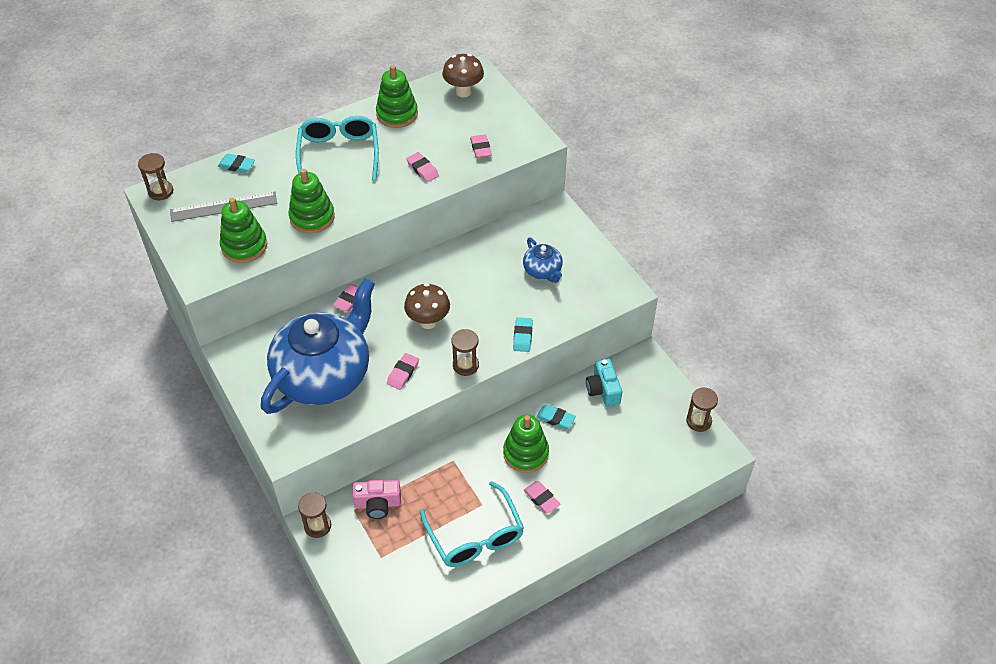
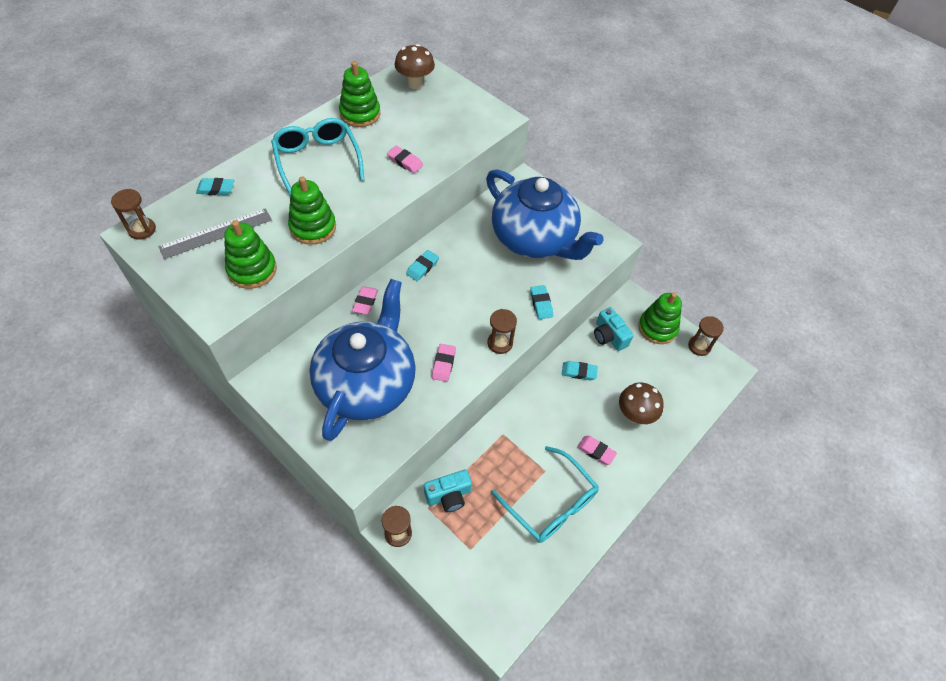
camera: 20 degrees left, 5 degrees up
(378, 504) = (448, 495): pink camera -> turquoise camera
(417, 277) = (422, 267): none -> turquoise eraser
(428, 322) = (448, 308): brown mushroom -> brown mushroom (634, 415)
(480, 148) = (452, 133): pink eraser -> none
(525, 453) = (565, 411): green stacking toy -> green stacking toy (657, 328)
(543, 271) = (534, 239): blue teapot -> blue teapot, size x2.33

